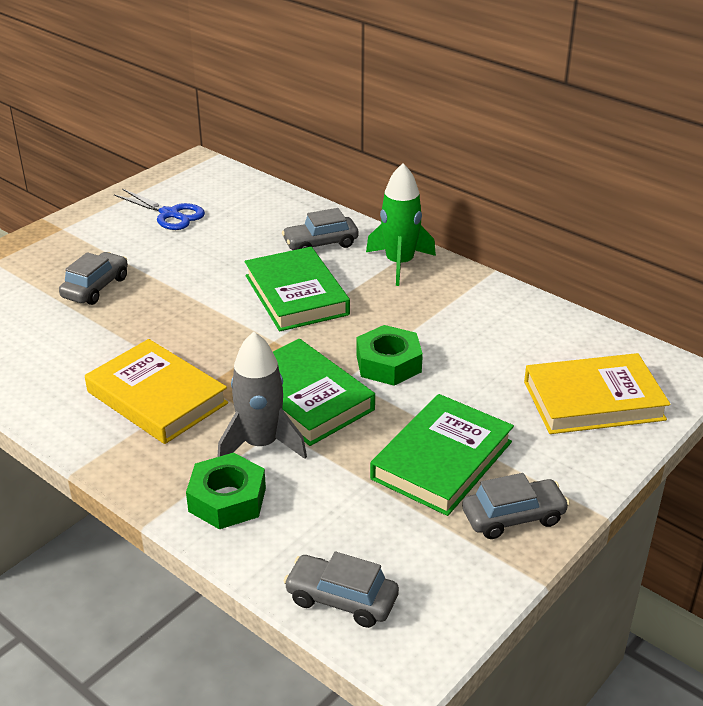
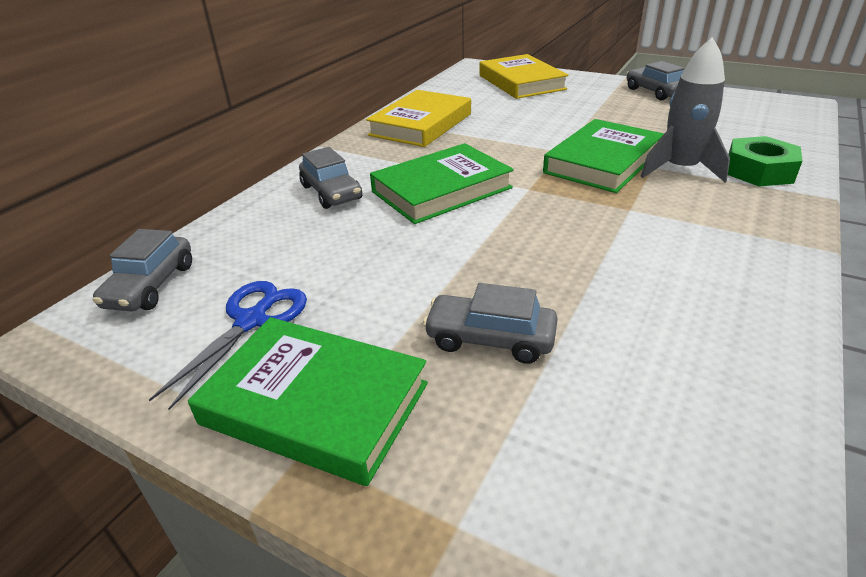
camera: 100 degrees left, 0 degrees up
(157, 397) = (674, 230): yellow book -> yellow book (421, 124)
(341, 599) = (788, 123): grey car -> grey car (151, 286)
(388, 363) = (527, 138): green nut -> none
(399, 263) = (364, 151): green rocket -> none
(441, 460) = (625, 112): green book -> green book (315, 404)

